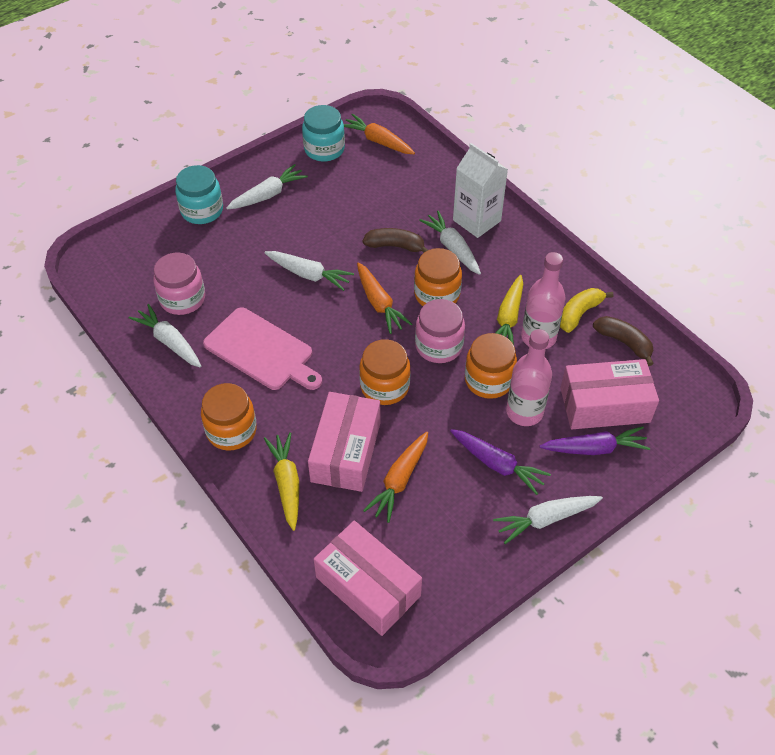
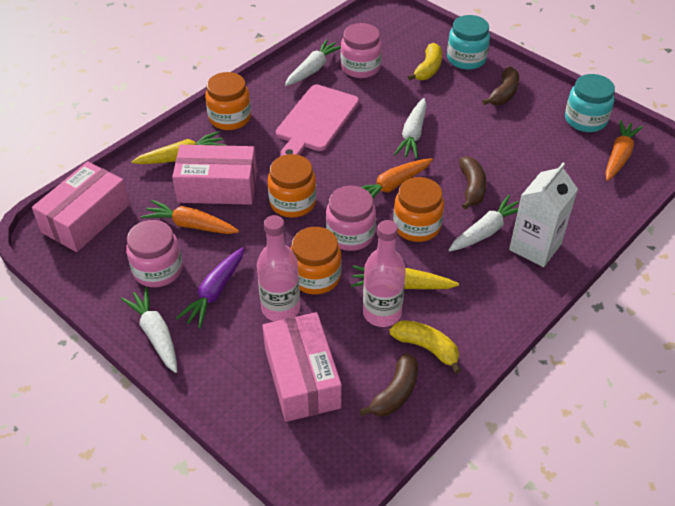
camera: 80 degrees right, 5 degrees down
(207, 243) = (428, 69): none -> yellow banana
(268, 195) = (503, 93): white carrot -> brown banana
(459, 514) = (158, 270): none -> pink jar
(594, 448) = (243, 370): purple carrot -> none

